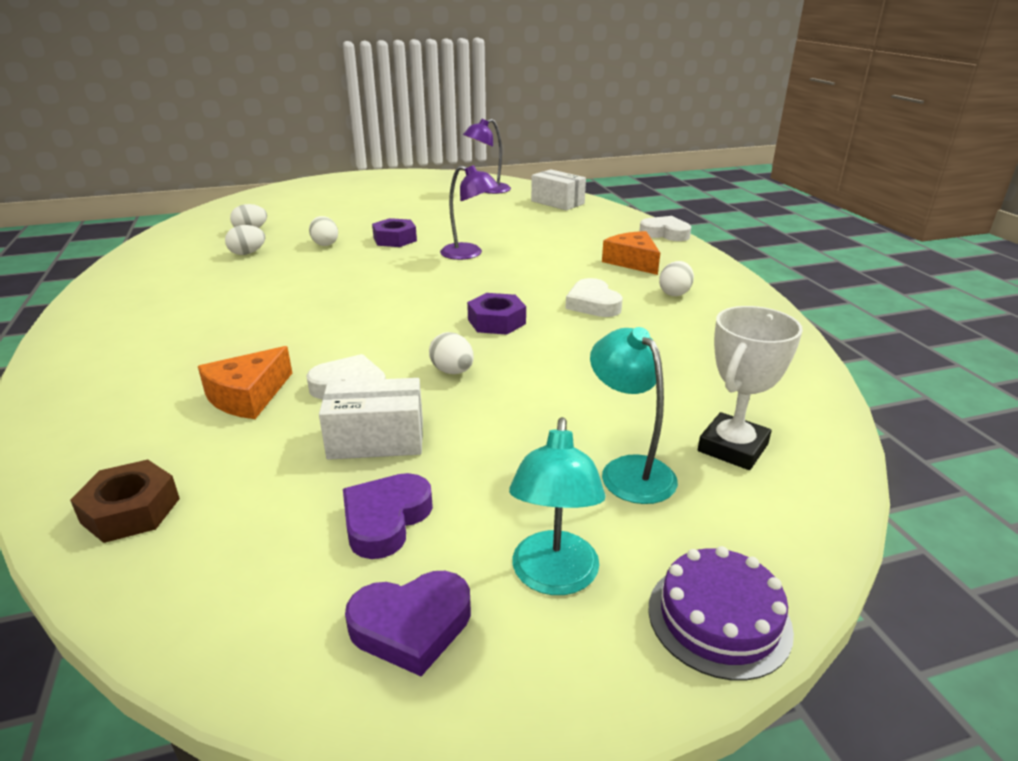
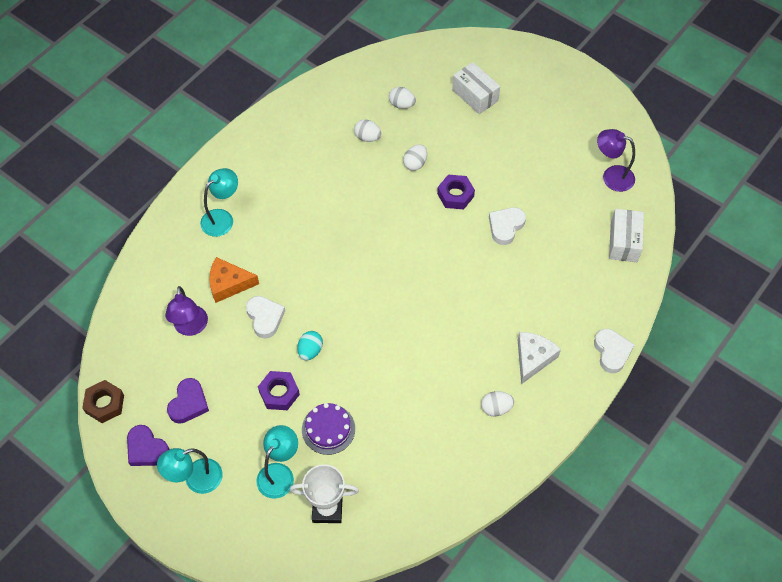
camera: 55 degrees right, 30 degrees up
(131, 510) = (138, 315): brown nut -> brown nut (105, 404)
(145, 364) = (222, 218): none -> turquoise lamp
(376, 439) = (233, 361): white box -> white box (475, 95)
(385, 520) = (188, 403): purple heart -> purple heart turned 120 degrees clockwise
(452, 371) = (310, 351): white egg -> turquoise egg
(469, 254) = (466, 255): purple lamp -> purple lamp (190, 328)
(496, 321) = (379, 335): purple nut -> purple nut (279, 393)
(593, 304) = (442, 370): white heart -> white heart (505, 227)
(632, 262) = (533, 358): orange cheese -> white cheese
(719, 618) = (210, 543): purple cake -> purple cake (328, 429)

